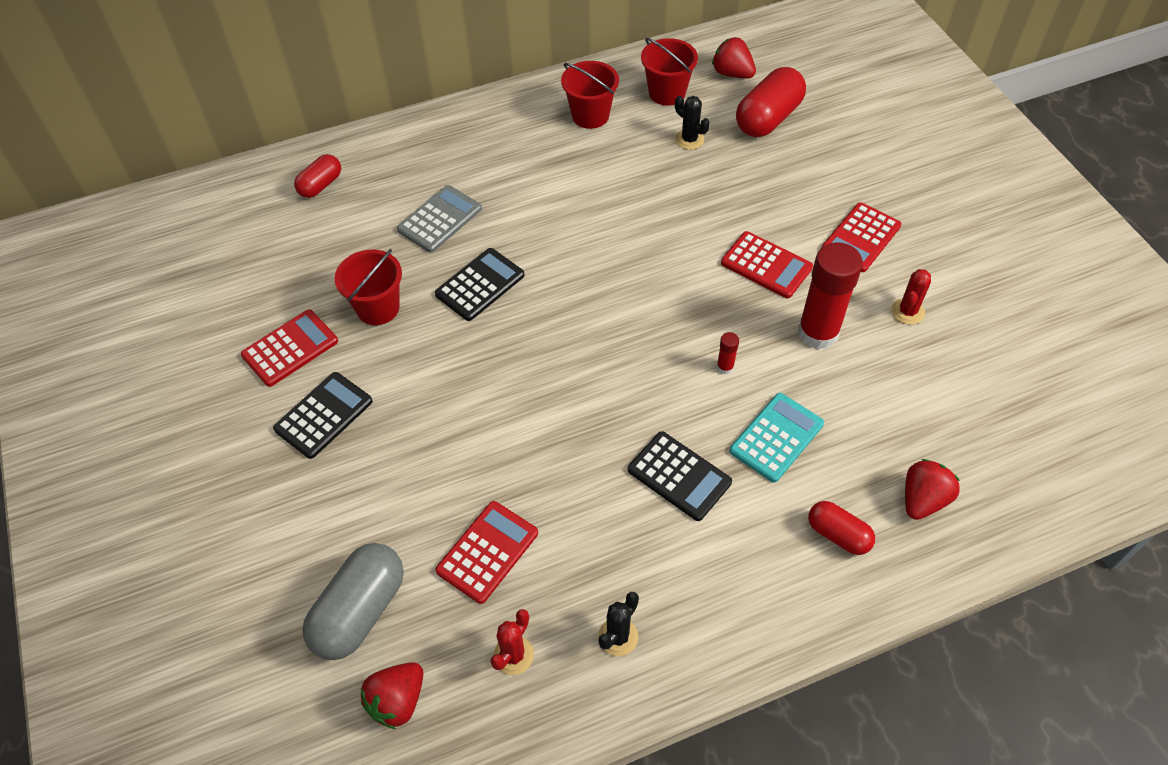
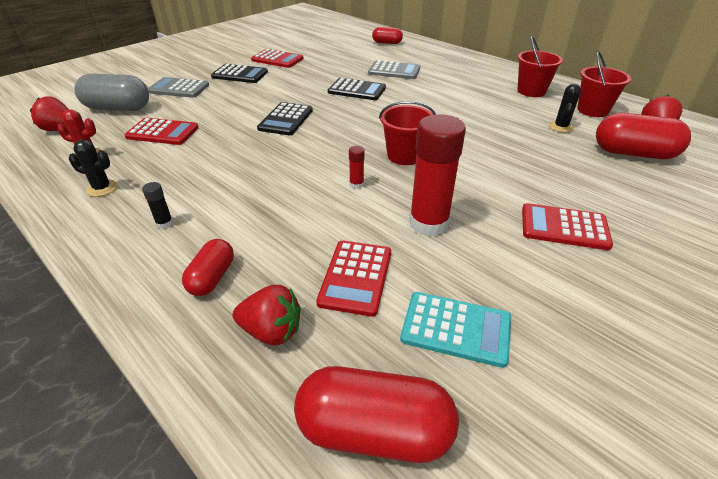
camera: 65 degrees right, 15 degrees down
(329, 513) = (179, 88): none -> grey calculator
(378, 308) = (318, 71): red bucket -> red bucket (404, 156)
(679, 476) = (244, 185): black calculator -> black calculator (286, 119)
(727, 569) = (164, 223): none -> black glue stick
(766, 265) = (476, 183): red calculator -> red calculator (356, 277)
(776, 437) = (301, 222): turquoise calculator -> turquoise calculator (456, 328)
(907, 311) = (504, 275): red cactus -> none
(1033, 458) = (374, 431): none -> red capsule

